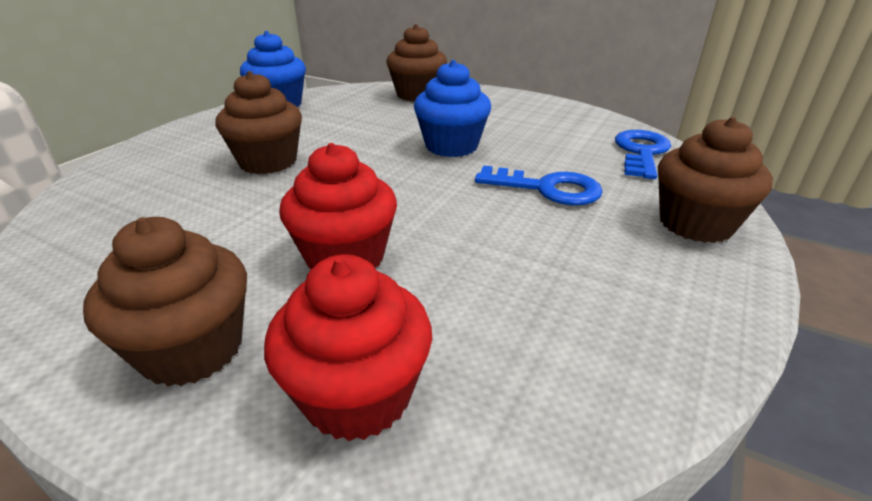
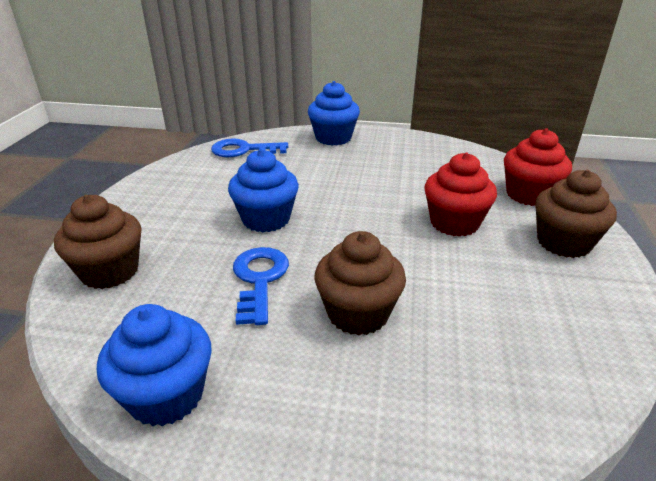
camera: 110 degrees left, 0 degrees up
(547, 189) = (320, 174): blue key -> blue key (259, 279)
(695, 224) = (333, 138): brown cupcake -> blue cupcake

